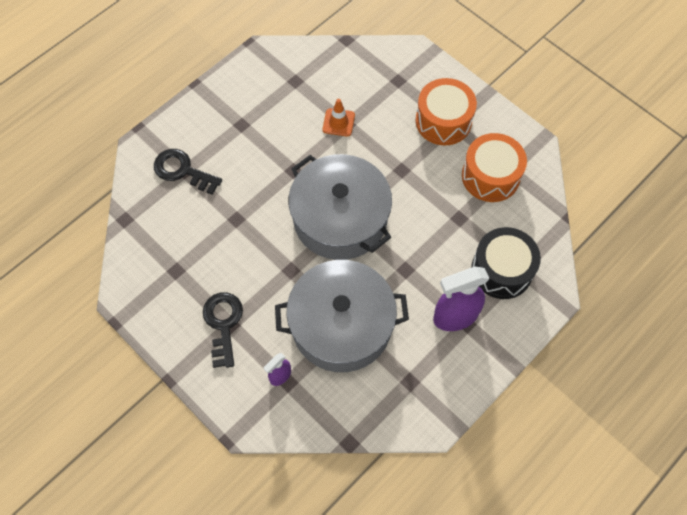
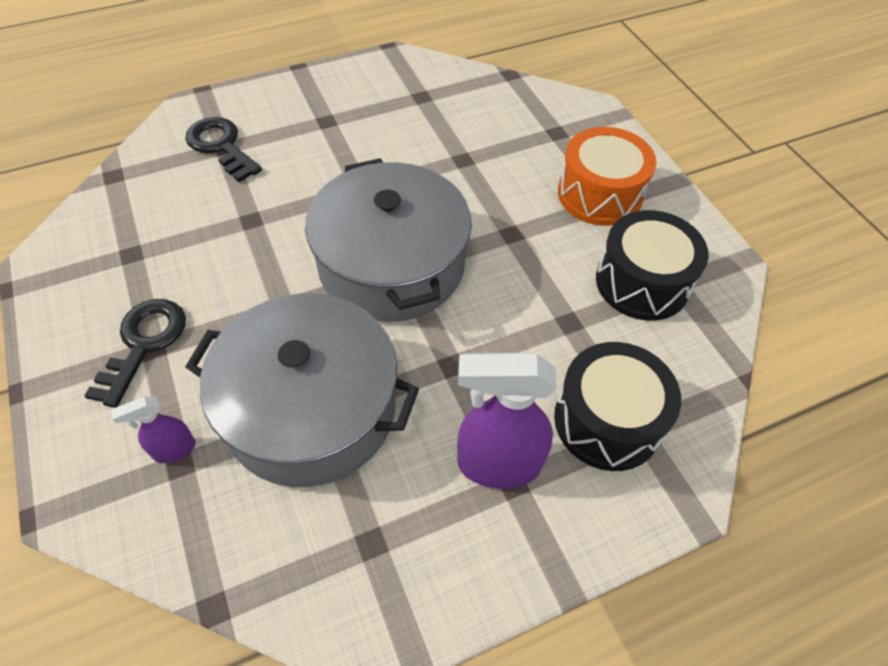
camera: 20 degrees right, 10 degrees down
(338, 122) = (452, 154): orange traffic cone -> none
(490, 176) = (642, 282): orange drum -> black drum

